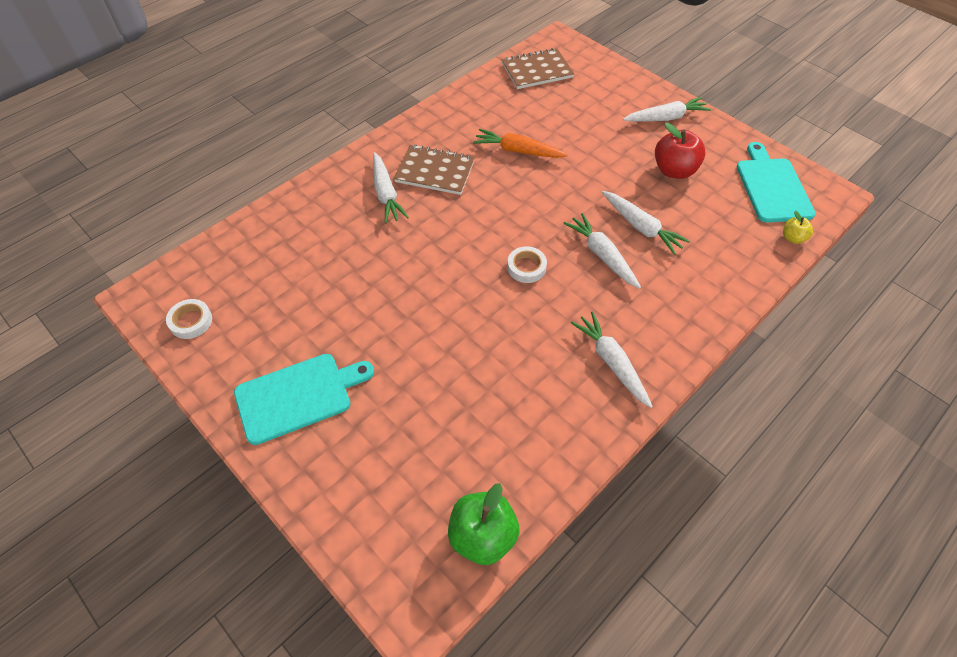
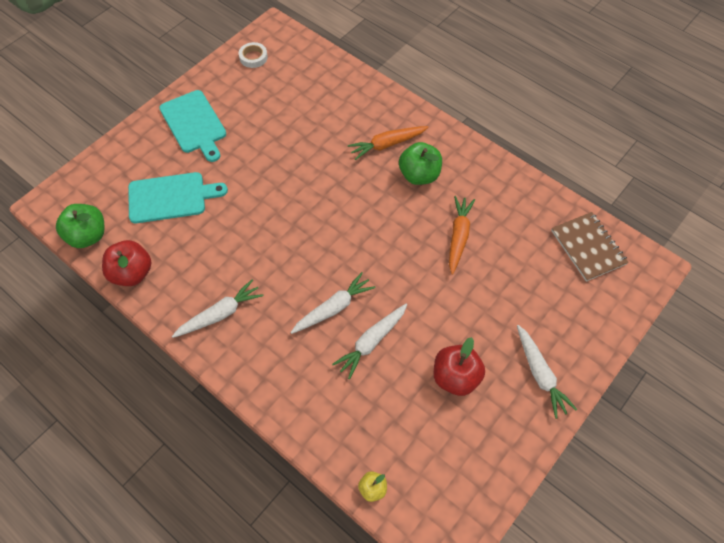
camera: 85 degrees right, 5 degrees up
(386, 194) = (387, 144): white carrot -> orange carrot
(435, 171) = (419, 175): brown notebook -> green apple
(526, 267) = (315, 250): white tape -> none
(550, 468) = (132, 273): none -> red apple
(772, 187) = (447, 479): turquoise cutting board -> turquoise cutting board (171, 197)

